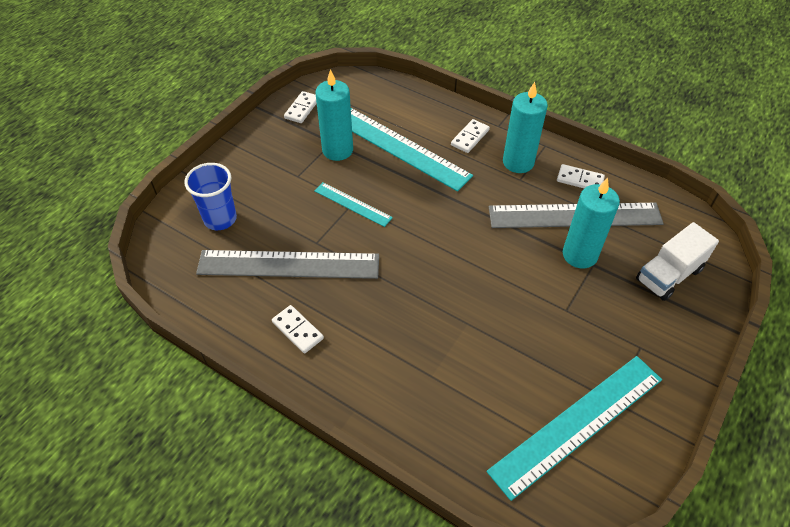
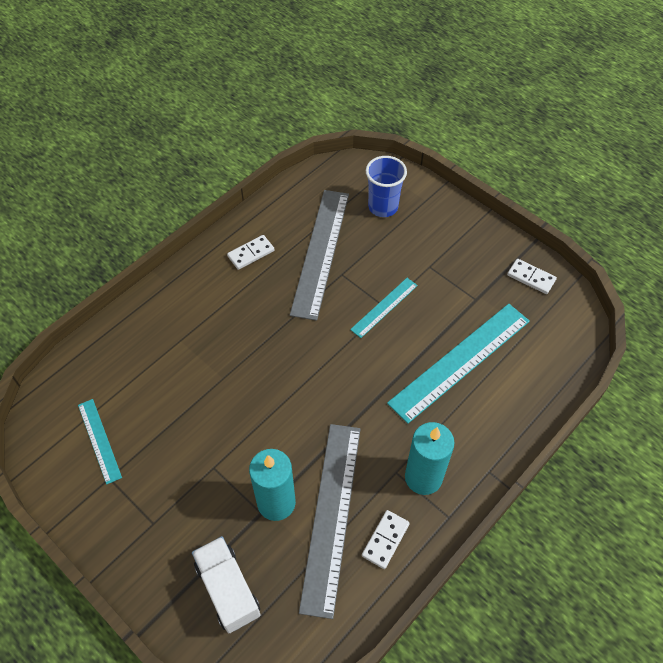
camera: 100 degrees right, 5 degrees up
(337, 150) = (462, 303): turquoise candle -> none
(470, 137) = (470, 434): white domino -> none
(577, 424) = (99, 440): turquoise ruler -> turquoise ruler, size x0.51

